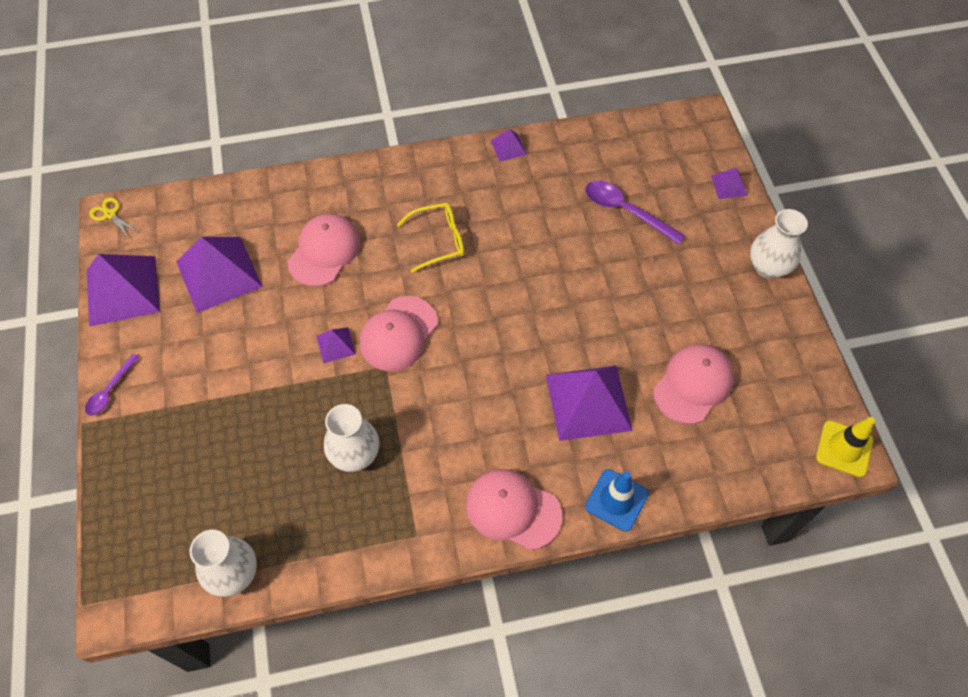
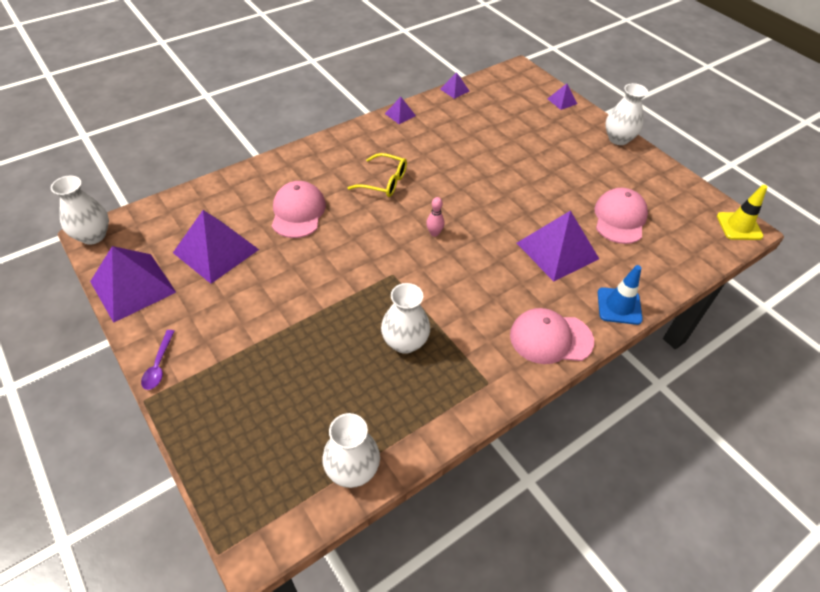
camera: 25 degrees left, 10 degrees down
(110, 214) = (93, 236): yellow scissors -> white vase
(335, 345) = (343, 271): purple pyramid -> purple pyramid (454, 90)
(398, 334) = (389, 249): pink cap -> none
(438, 240) = (384, 182): yellow glasses -> yellow glasses turned 60 degrees clockwise
(459, 330) = (434, 233): none -> pink bowling pin
(626, 211) = (505, 131): purple spoon -> none

